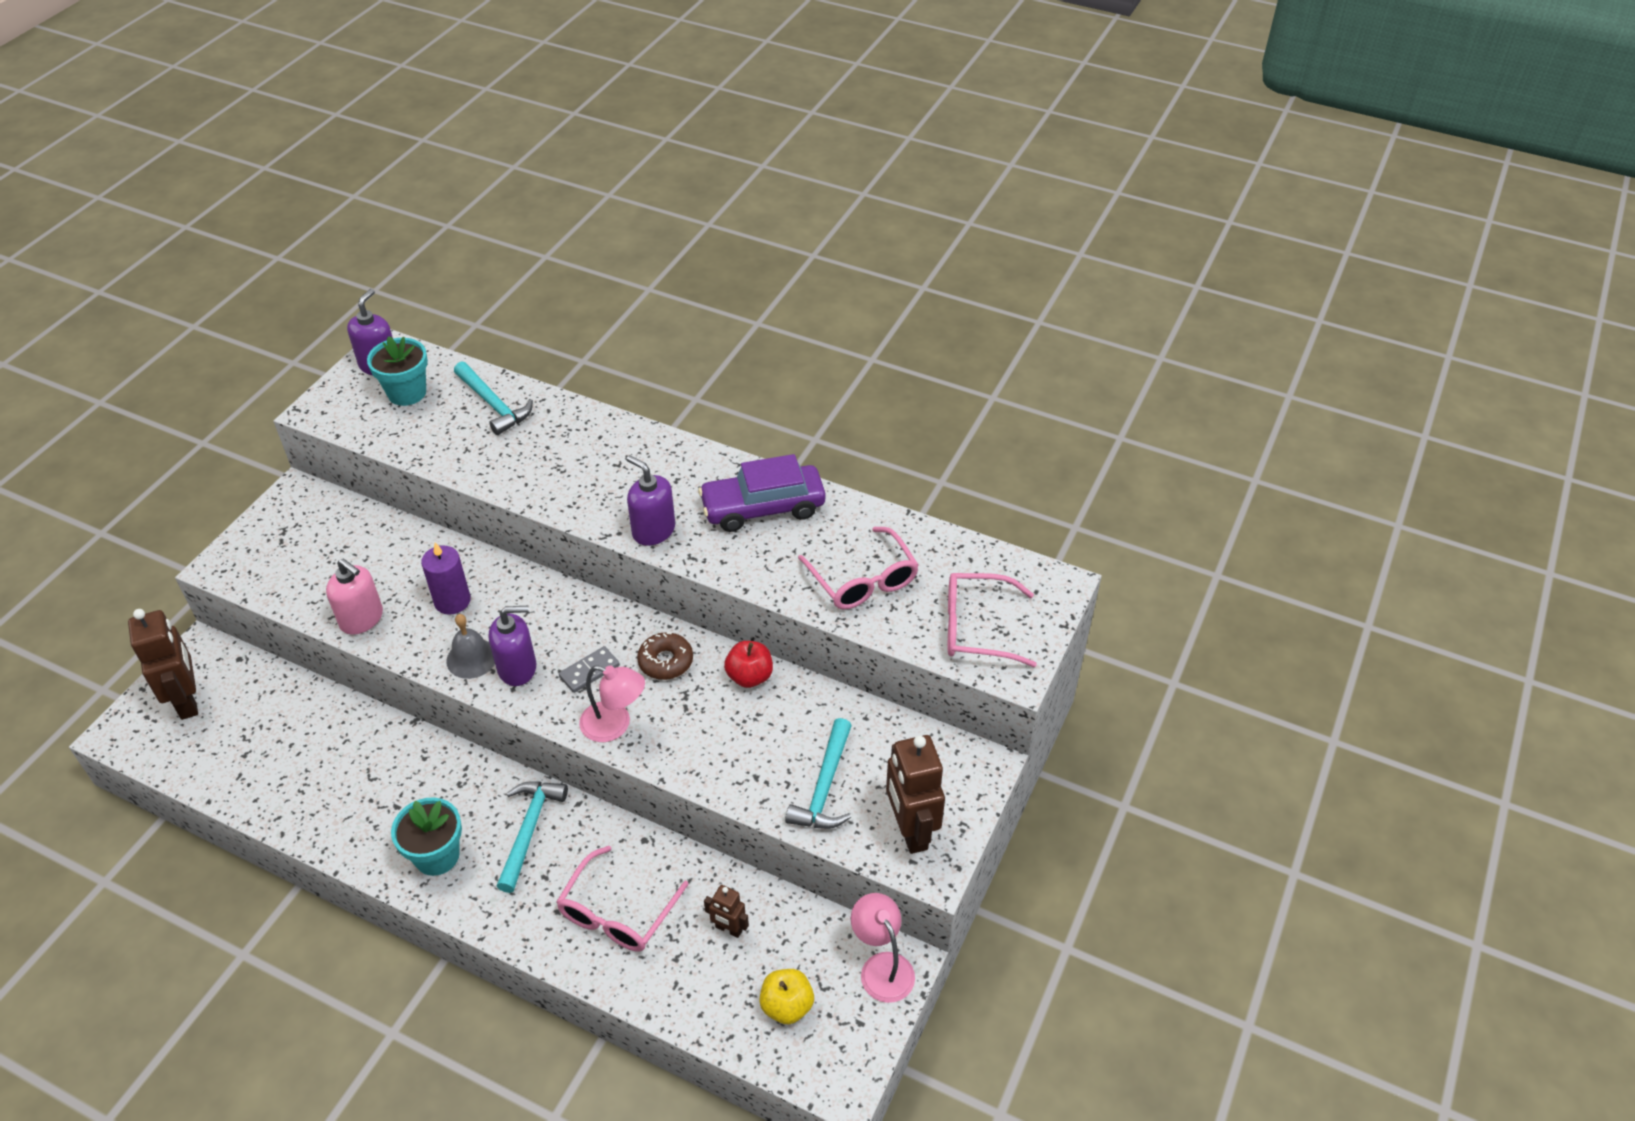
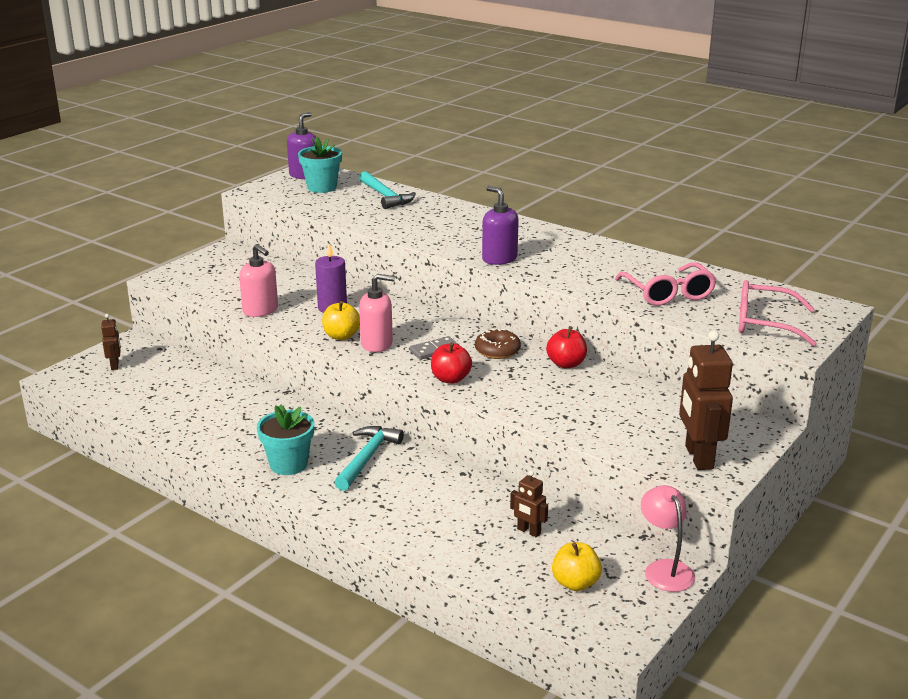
camera: 10 degrees right, 20 degrees down
(188, 700) = (115, 365): brown robot -> brown robot, size x0.51
(471, 658) = (341, 336): grey bell -> yellow apple
(517, 668) = (377, 344): purple soap dispenser -> pink soap dispenser
(615, 725) = (450, 379): pink lamp -> red apple
(617, 912) = (433, 512): pink glasses -> none
(763, 508) = (589, 255): purple car -> none
(825, 787) = (624, 427): turquoise hammer -> none

